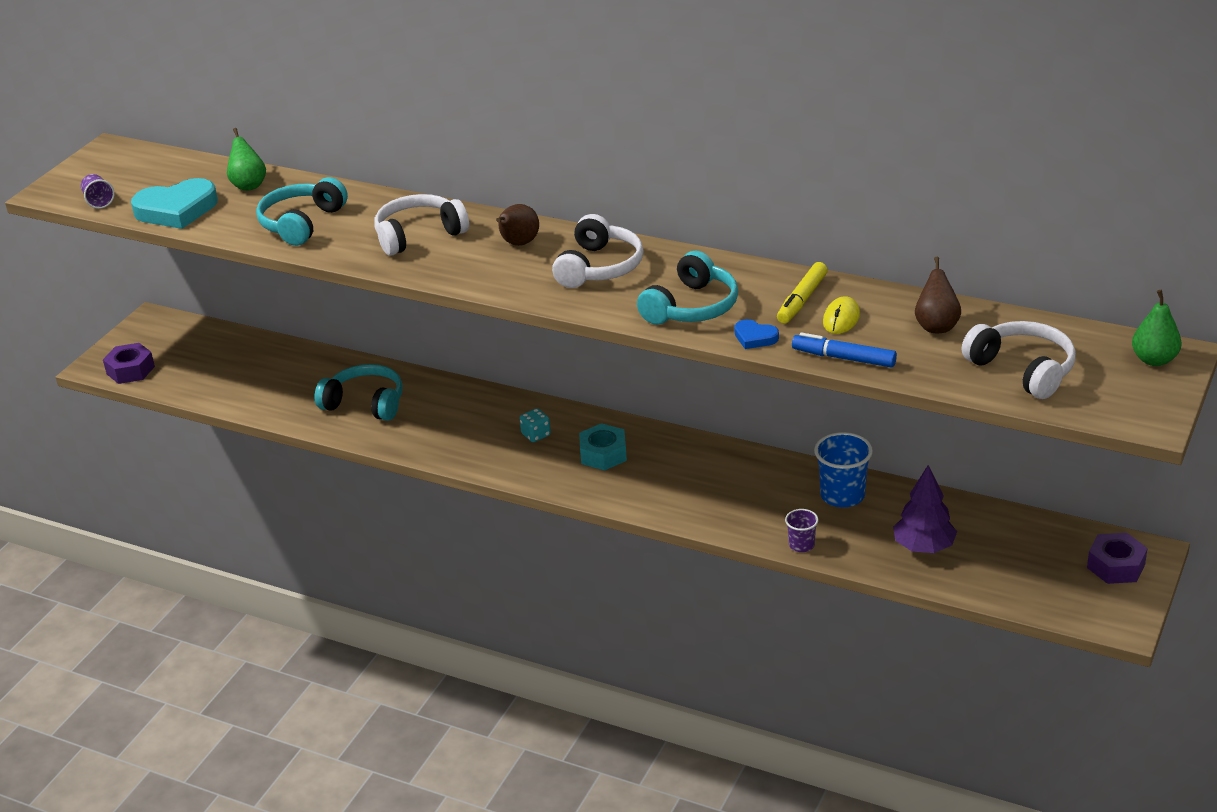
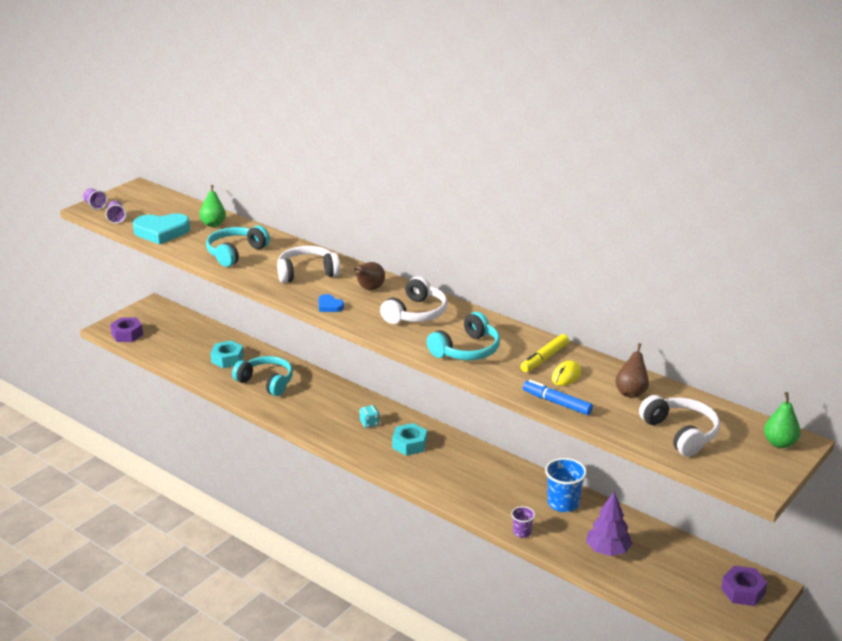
camera: 10 degrees right, 5 degrees down
(57, 186) = (95, 205): none -> purple cup
(295, 380) = (227, 359): none -> turquoise nut
(755, 337) = (501, 378): blue heart -> blue heart (329, 306)

